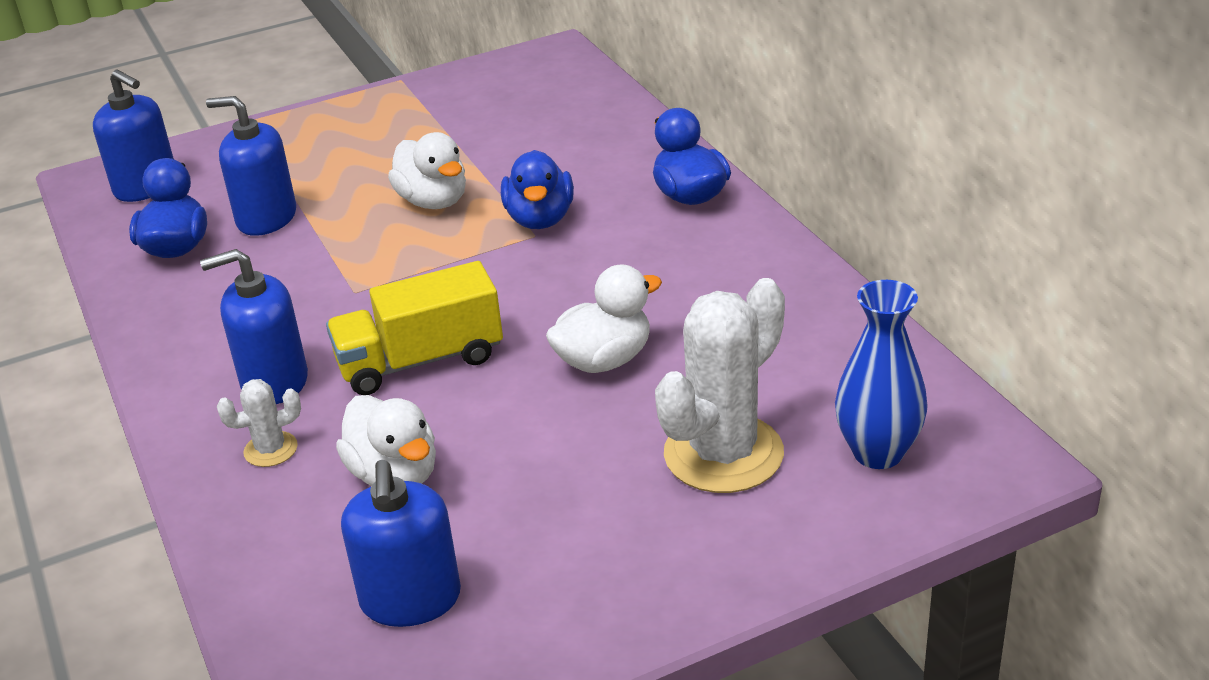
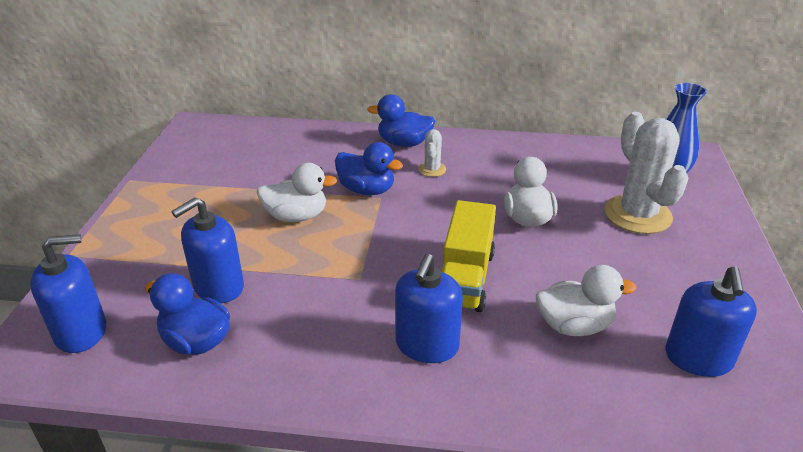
camera: 60 degrees left, 0 degrees up
(271, 449) = (504, 371): white cactus -> white cactus (432, 169)
(410, 599) = (698, 358): blue soap dispenser -> blue soap dispenser turned 75 degrees clockwise

